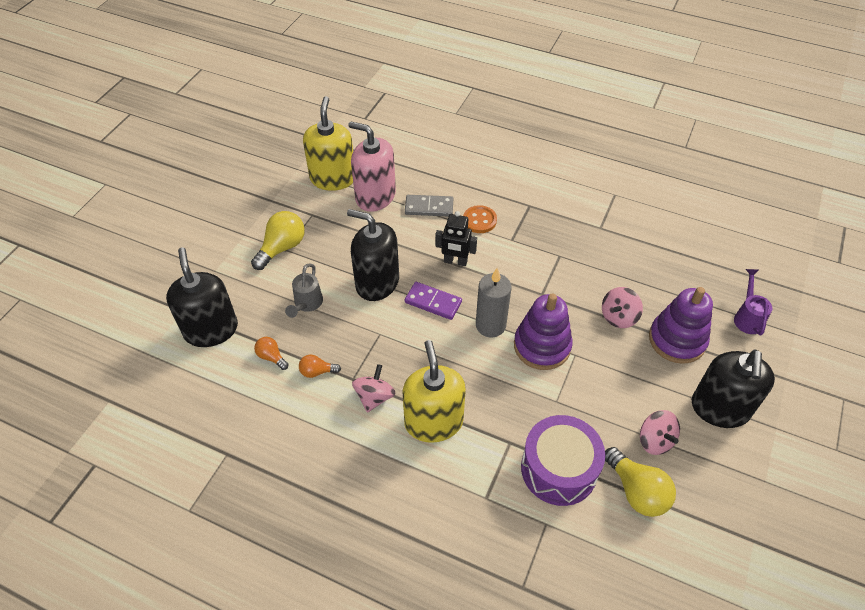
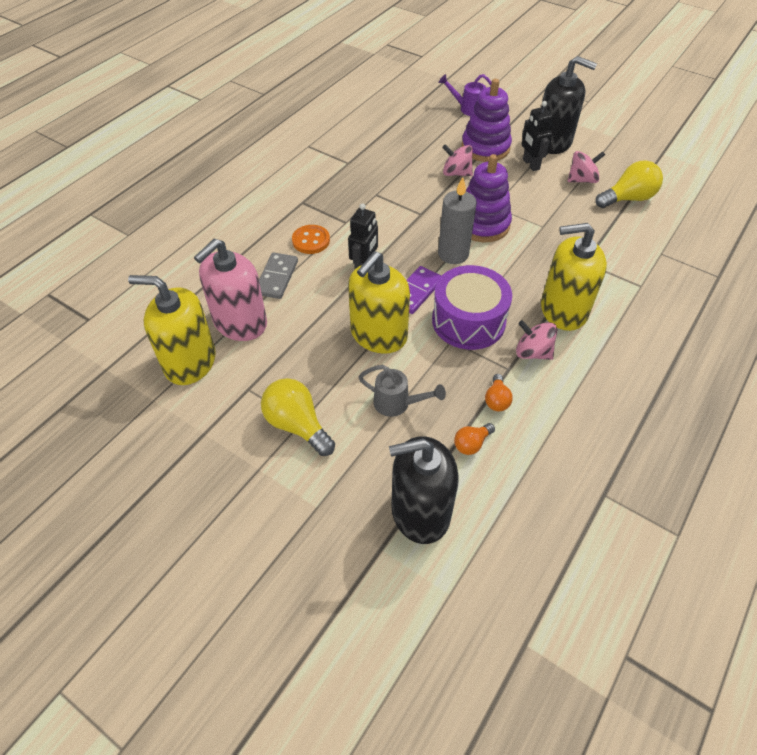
camera: 80 degrees left, 0 degrees up
(377, 282) = (378, 335): black soap dispenser -> yellow soap dispenser
(559, 469) = (610, 237): purple drum -> purple drum (468, 321)
(618, 317) = (456, 173): pink spinning top -> pink spinning top turned 150 degrees clockwise
(663, 386) = (530, 164): none -> black robot

